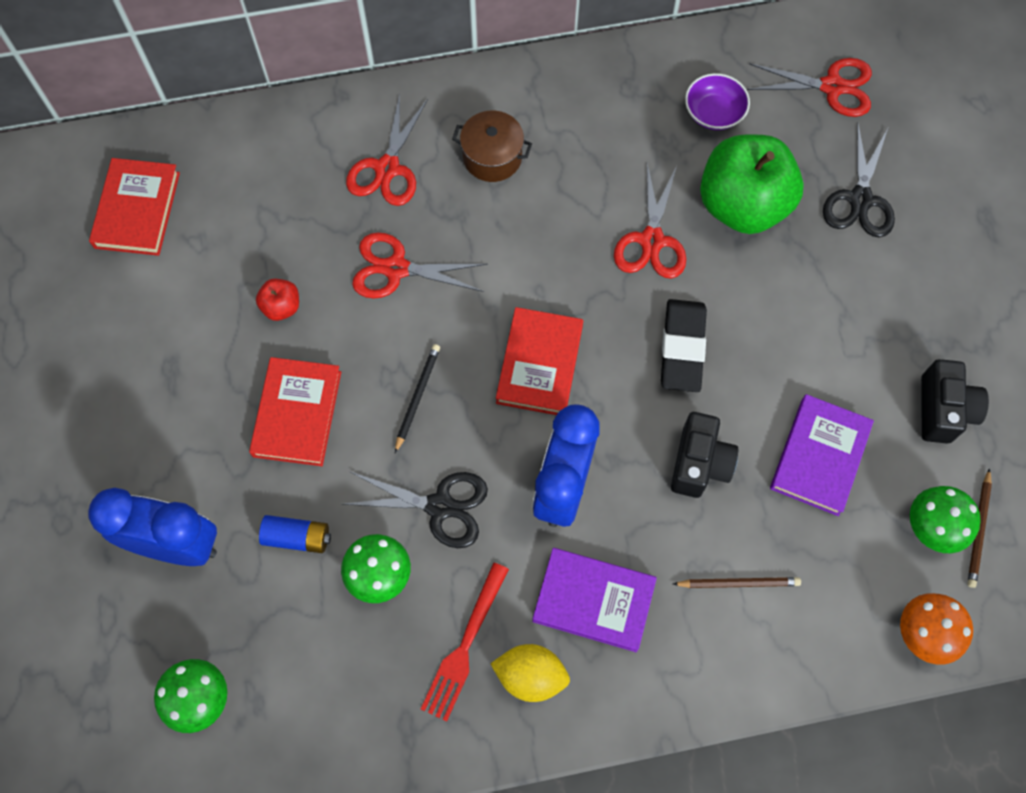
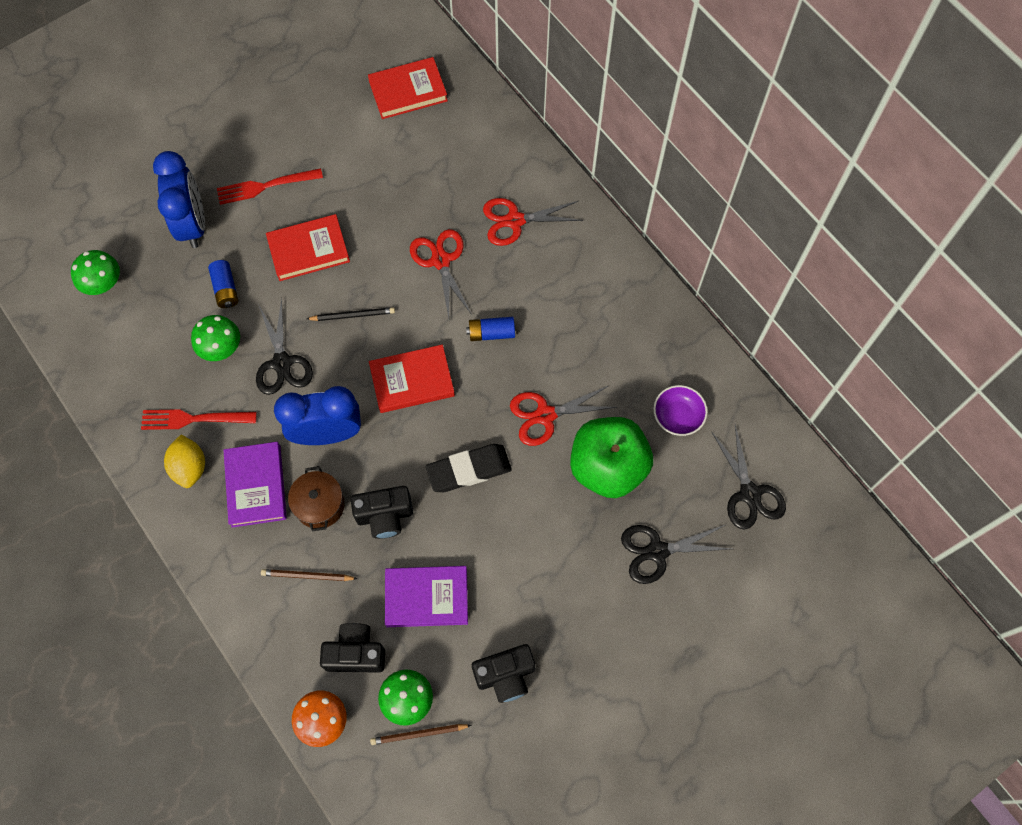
camera: 65 degrees right, 0 degrees up
(173, 431) = (265, 186): none -> red fork
(281, 307) = (379, 206): red apple -> none
(492, 157) = (559, 282): brown pot -> brown pot (319, 505)
(520, 253) = (491, 333): none -> blue battery
(738, 583) = (307, 576): brown pencil -> brown pencil turned 120 degrees clockwise
(832, 87) = (749, 494): red scissors -> black scissors
(857, 563) = (355, 653): none -> black camera

